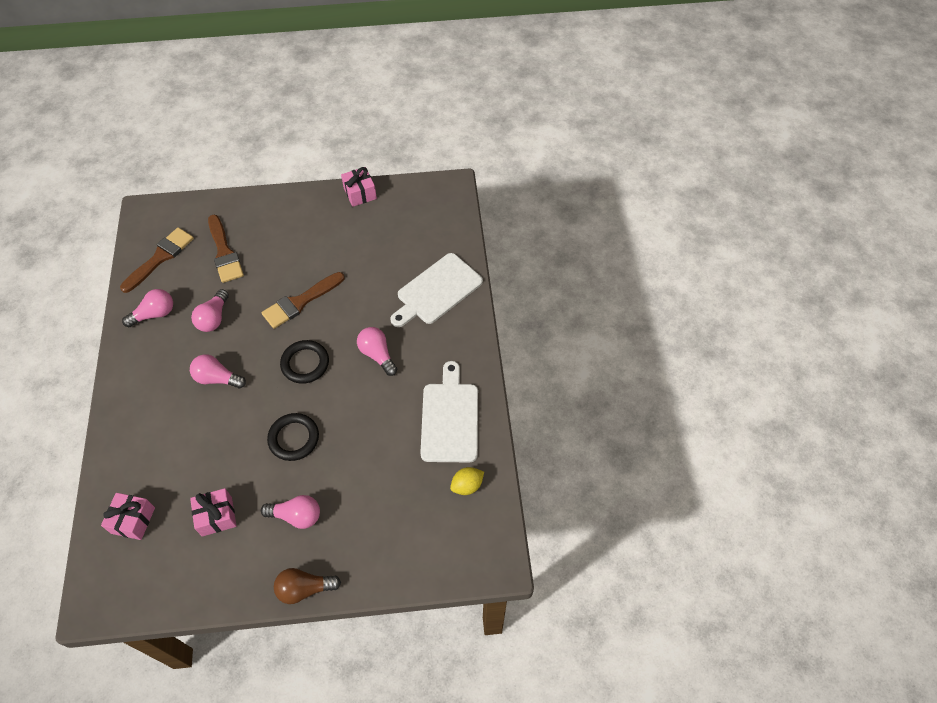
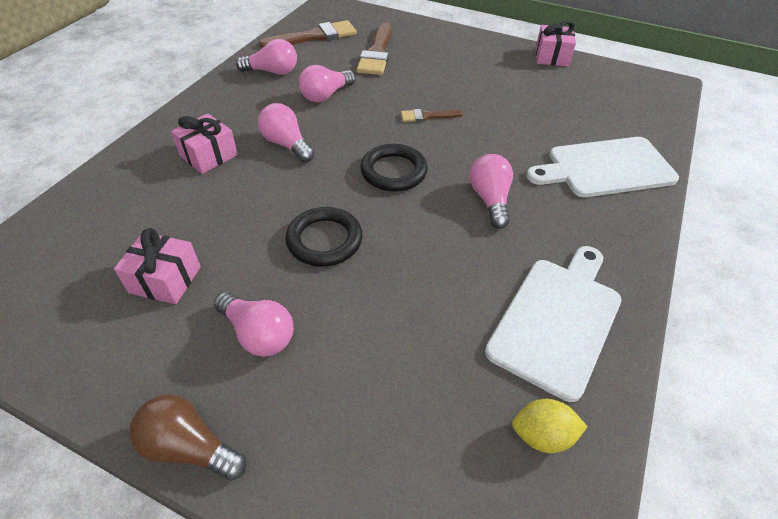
camera: 30 degrees right, 10 degrees down
(133, 520) = (78, 234): pink gift -> pink gift (209, 155)
(300, 302) = (427, 116): brown brush -> brown brush, size x0.54

